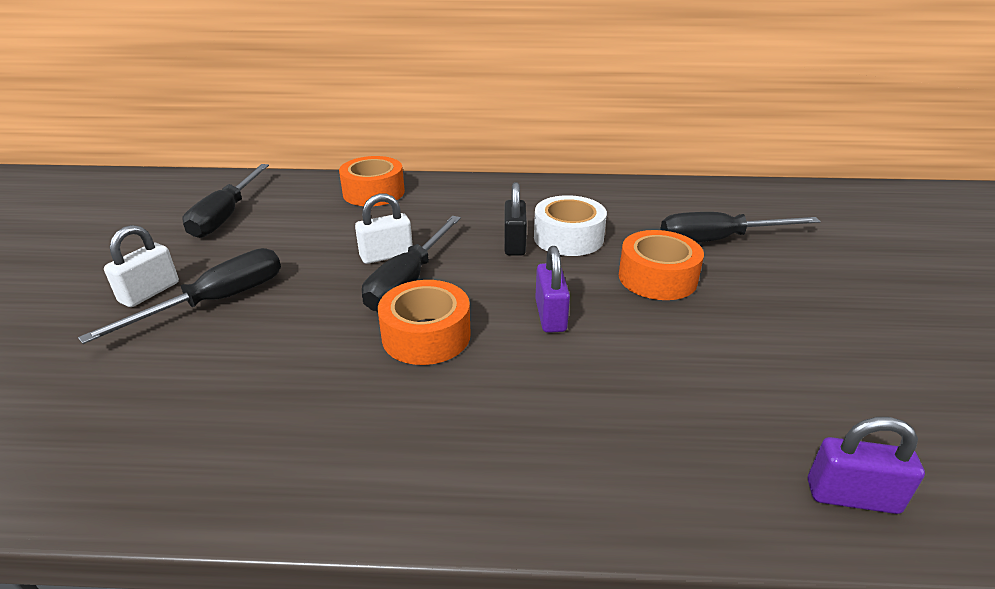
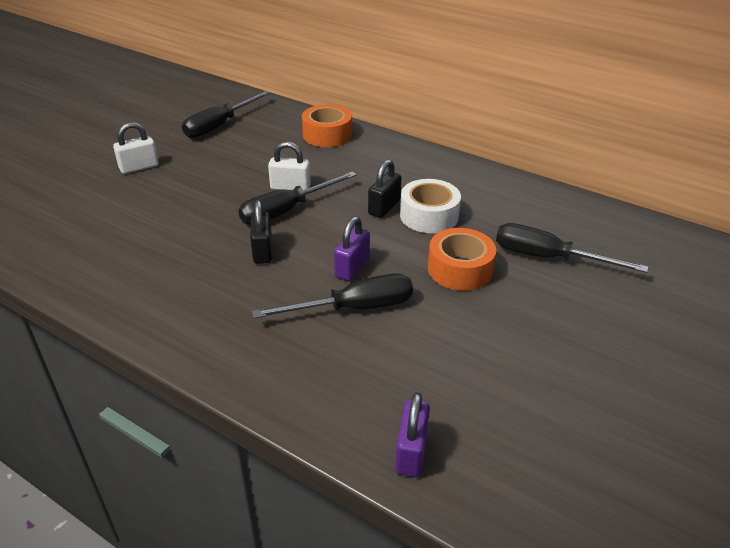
camera: 30 degrees right, 5 degrees up
(217, 301) = (168, 185): black screwdriver -> black screwdriver (354, 308)
(426, 335) = (262, 251): orange tape -> black padlock
(852, 496) = (411, 452): purple padlock -> purple padlock turned 60 degrees clockwise

